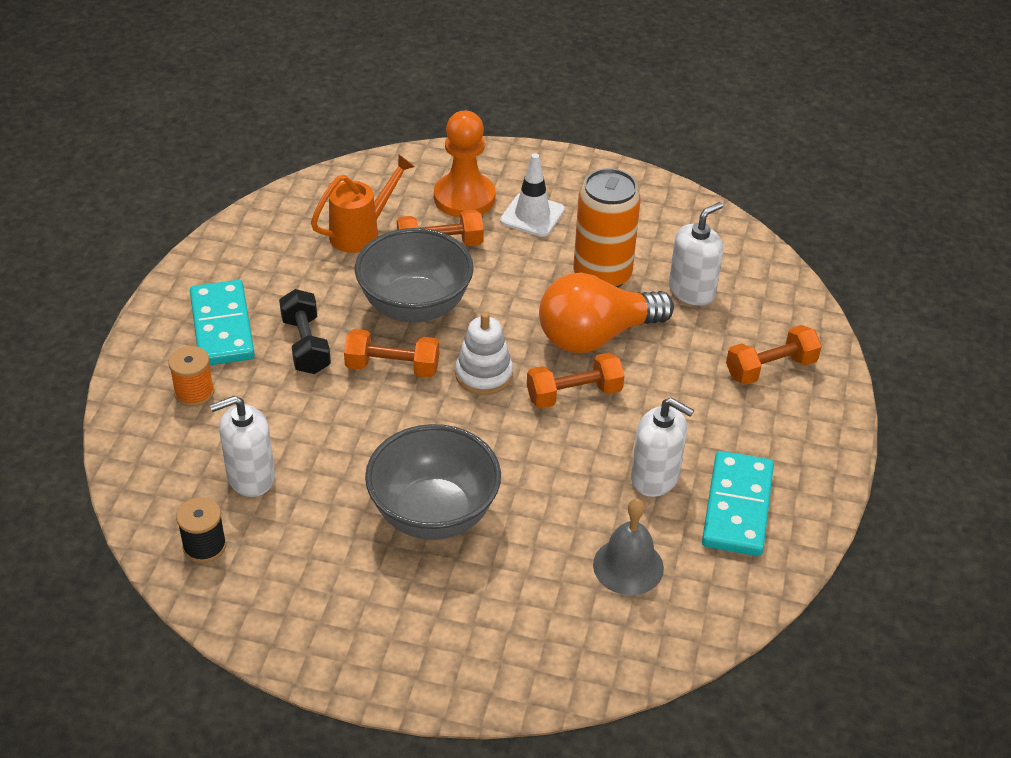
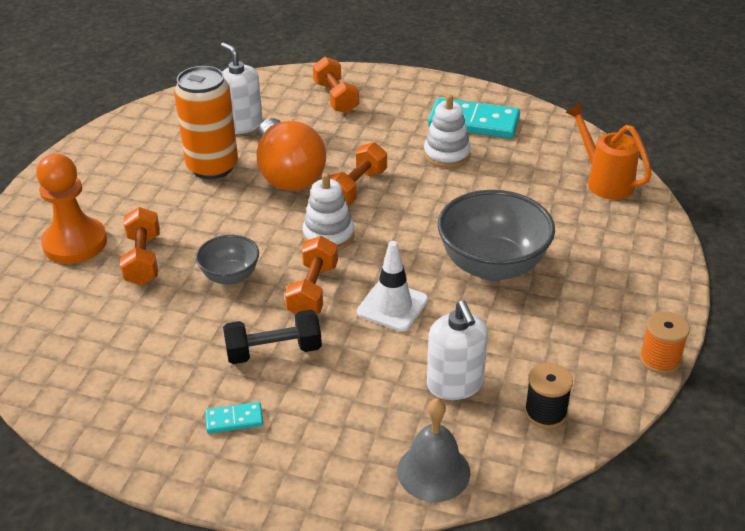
camera: 85 degrees left, 5 degrees down
(194, 392) = (335, 436): orange spool -> orange spool (659, 359)
(222, 327) = (234, 419): turquoise domino -> turquoise domino, size x0.46
(361, 232) = (106, 314): orange watering can -> orange watering can (604, 181)
(415, 306) = (230, 276): grey bowl -> grey bowl, size x0.54
(532, 215) = (118, 202): white traffic cone -> white traffic cone (392, 306)
(574, 394) = (356, 188): orange dumbbell -> orange dumbbell turned 45 degrees clockwise
(628, 566) = (534, 171): grey bell -> grey bell (433, 471)
(655, 477) = (447, 154): white soap dispenser -> white stacking toy

